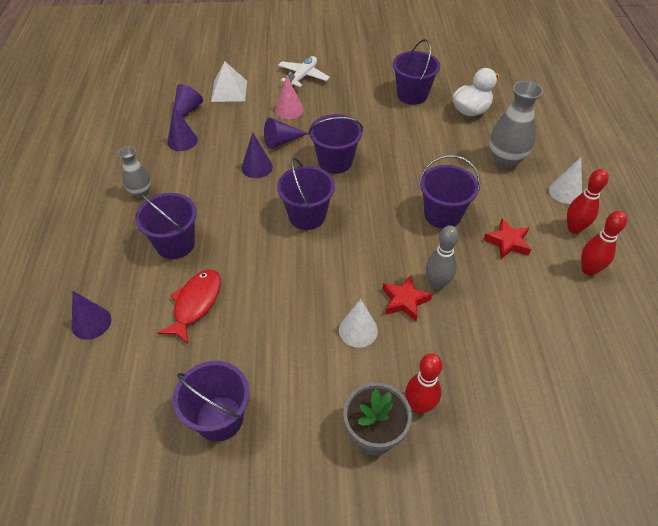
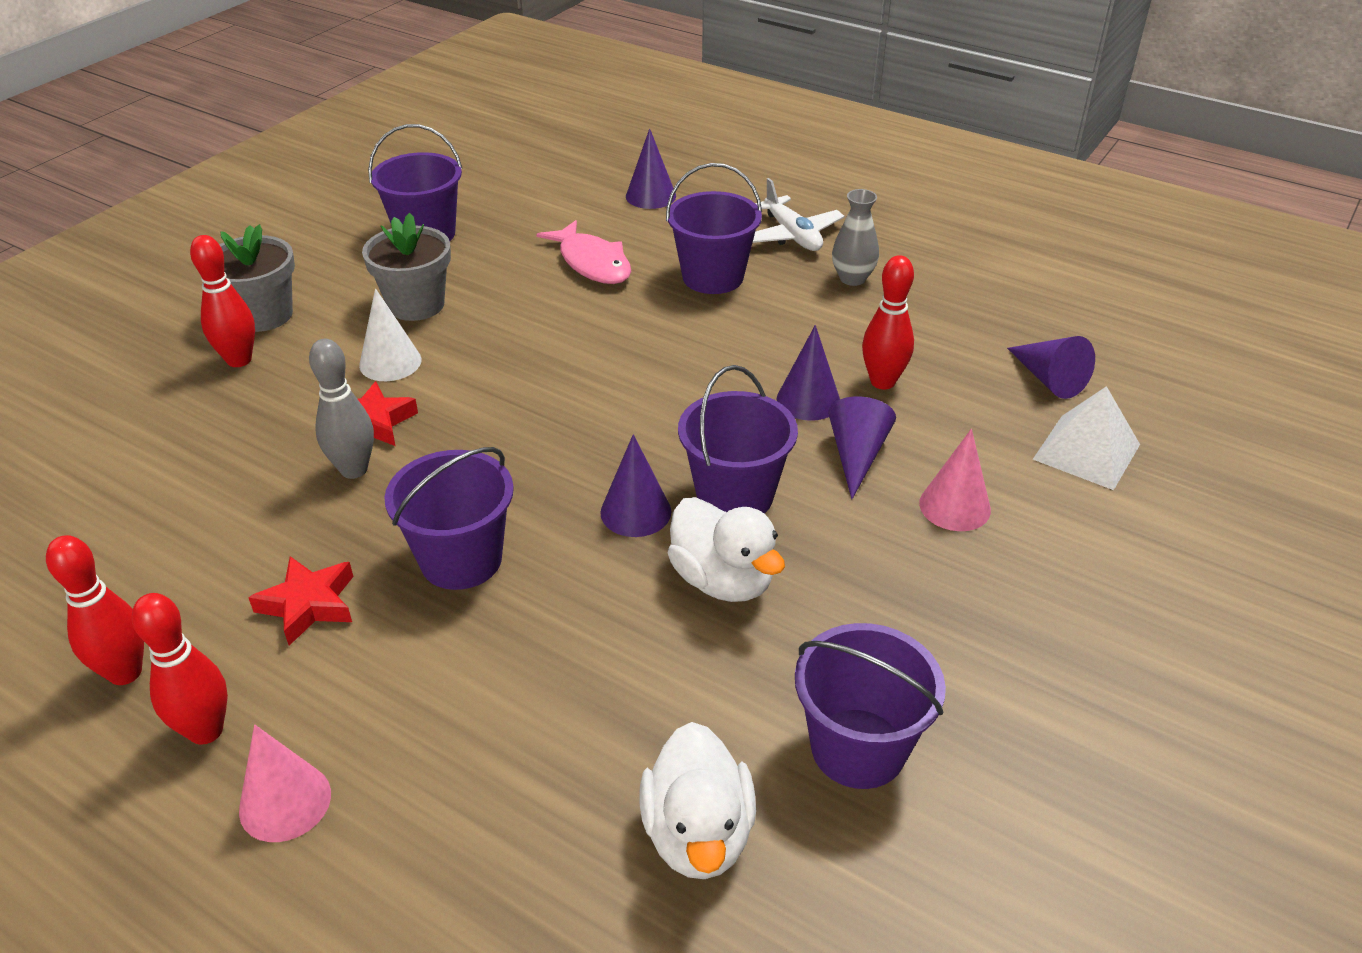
camera: 125 degrees right, 10 degrees down
(182, 141) = (954, 348): purple cone -> purple cone (635, 512)
(196, 303) = (592, 263): red fish -> pink fish
(225, 152) = (882, 382): none -> red bowling pin
(300, 359) = (416, 305): none -> grey flower pot
(303, 76) = (1076, 583): white plane -> white plane (792, 235)
(307, 216) = (637, 406): purple bucket -> none
(379, 146) = (723, 580): none -> white duck
(505, 160) = (477, 766): grey vase -> none
(565, 192) = (285, 802): white cone -> pink cone

